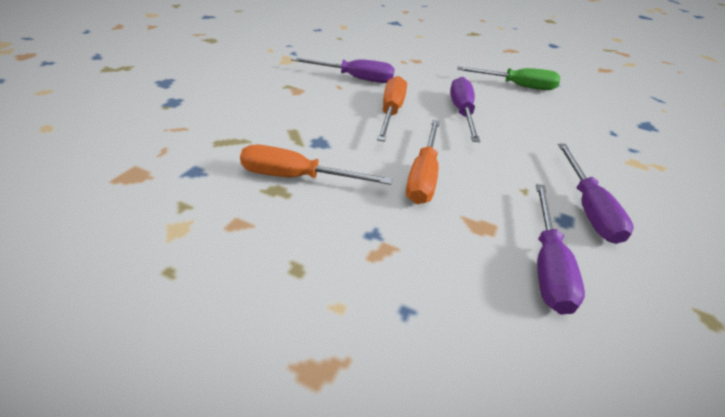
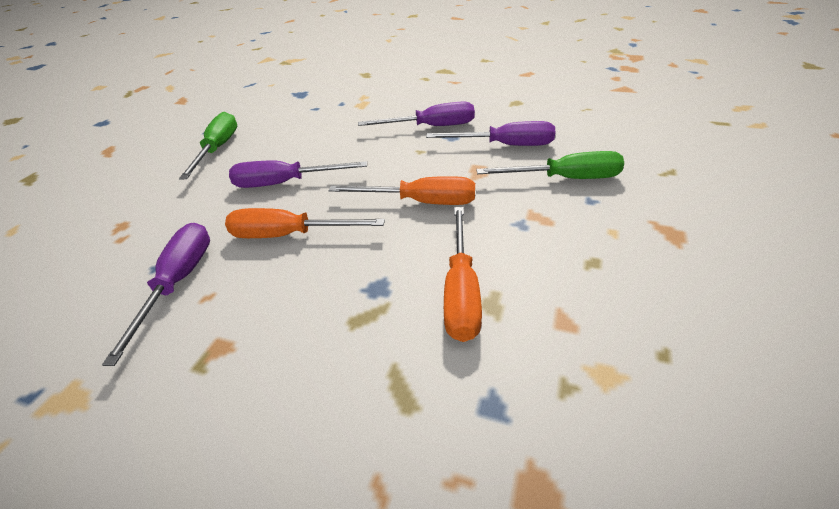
camera: 90 degrees left, 0 degrees up
(459, 301) = (565, 179): none -> green screwdriver

